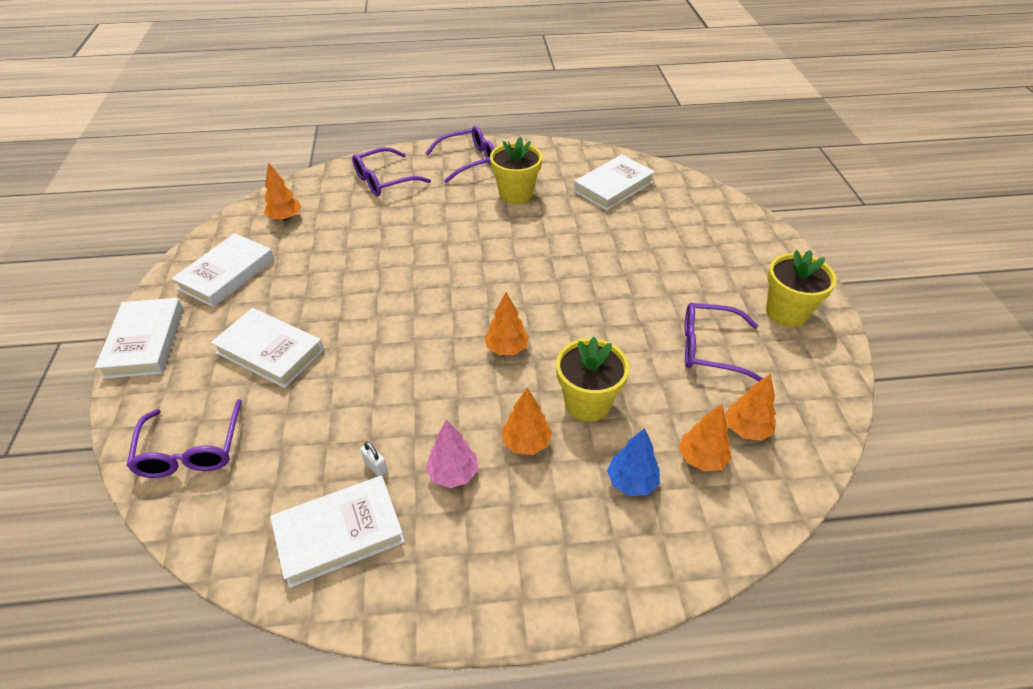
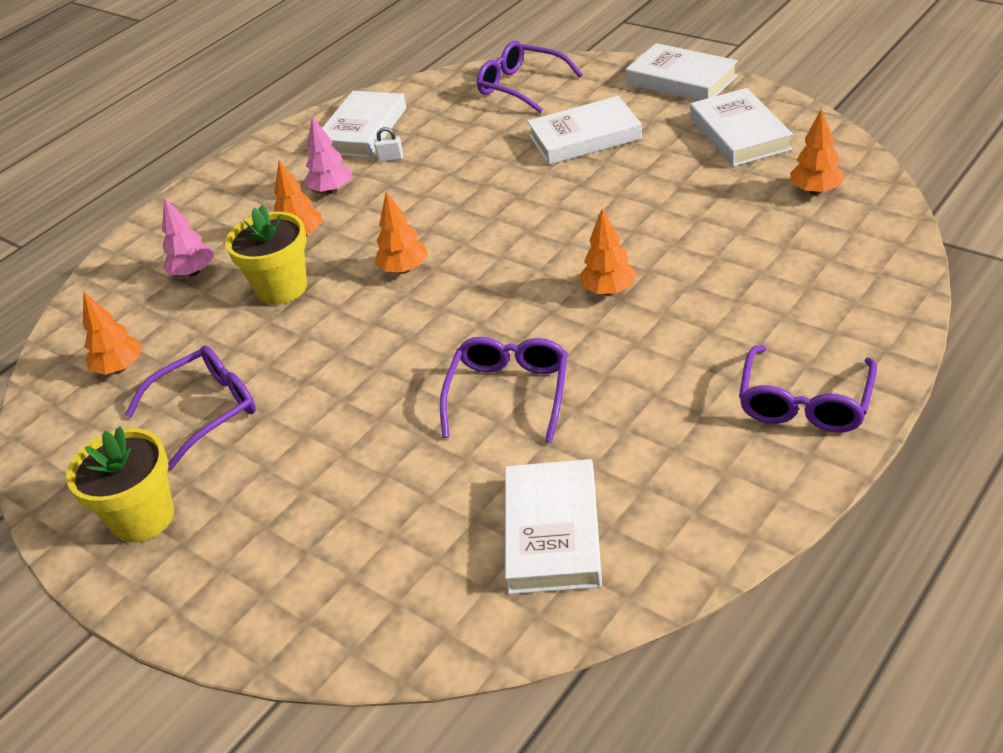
camera: 140 degrees right, 5 degrees down
(385, 180) = (830, 295): purple glasses -> purple glasses (509, 394)
(516, 194) = (654, 409): yellow flower pot -> none
(631, 482) = (193, 272): blue tree -> pink tree
(701, 458) = (147, 322): orange tree -> orange tree (609, 290)

